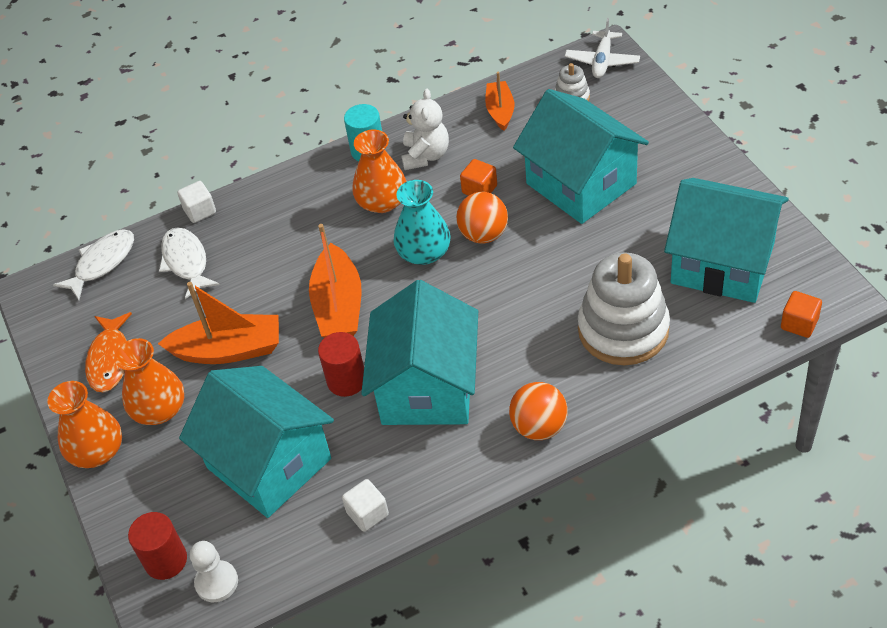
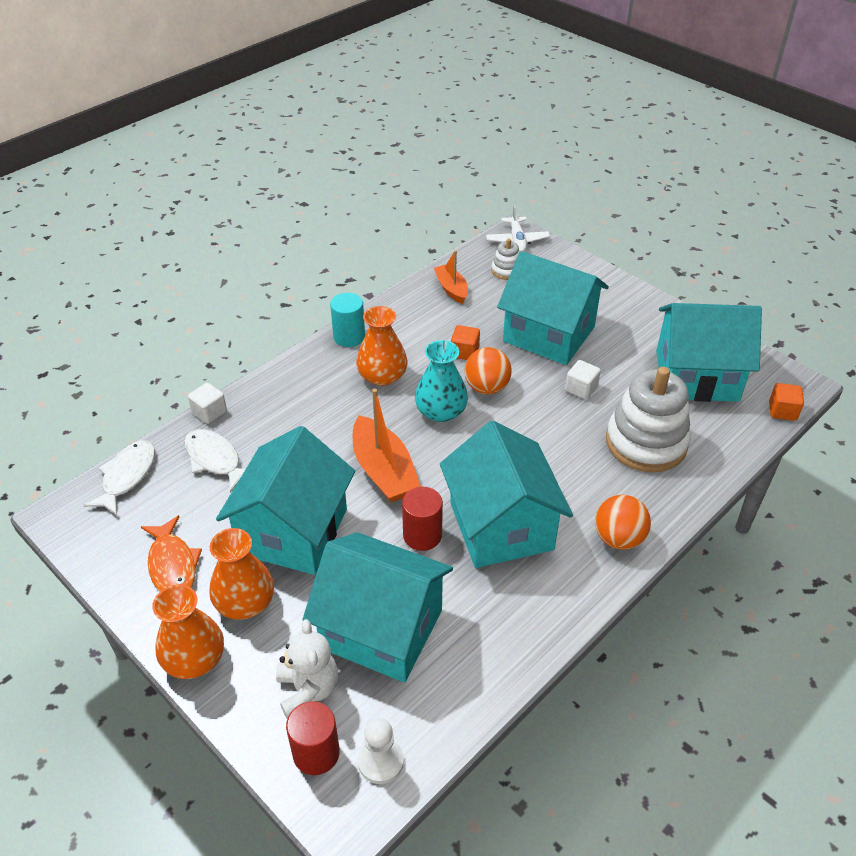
camera: 25 degrees left, 5 degrees down
(229, 350) = (293, 531): orange boat -> turquoise house
(367, 513) = (501, 653): white cube -> white cube (581, 389)
(426, 155) = (403, 333): white teddy bear -> white teddy bear (308, 690)

